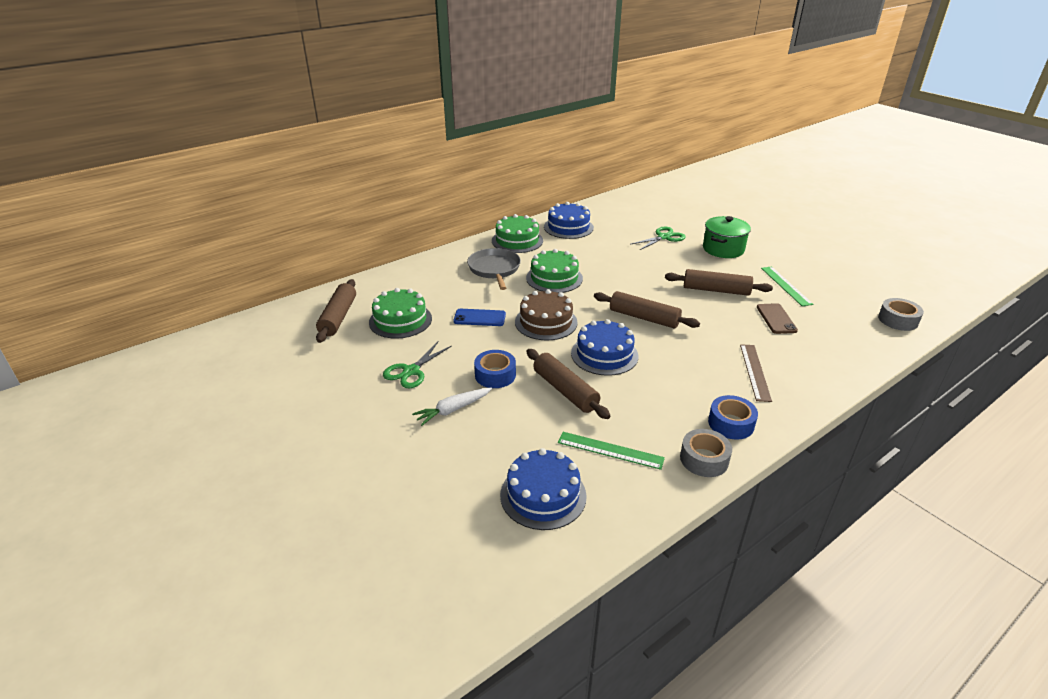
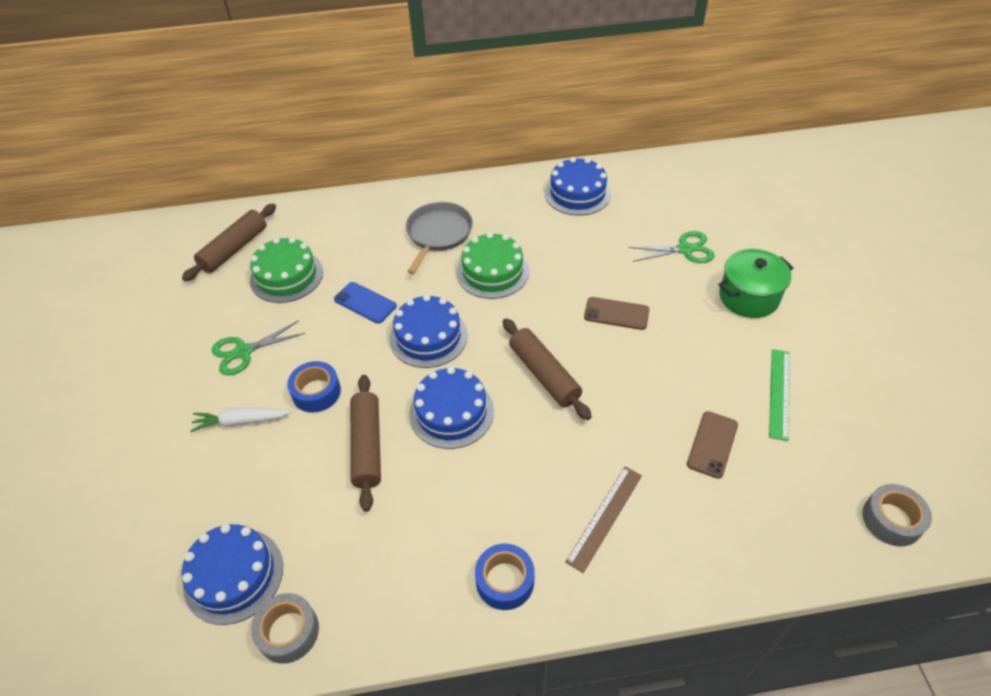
camera: 30 degrees right, 15 degrees up
(517, 240) = (499, 196): green cake -> none
(546, 322) = (428, 337): brown cake -> blue cake
(610, 450) = (344, 551): green ruler -> none
(656, 277) = (616, 314): none -> brown phone
(704, 459) = (429, 615): grey tape -> grey tape (288, 632)
(716, 290) = (674, 364): brown rolling pin -> none

